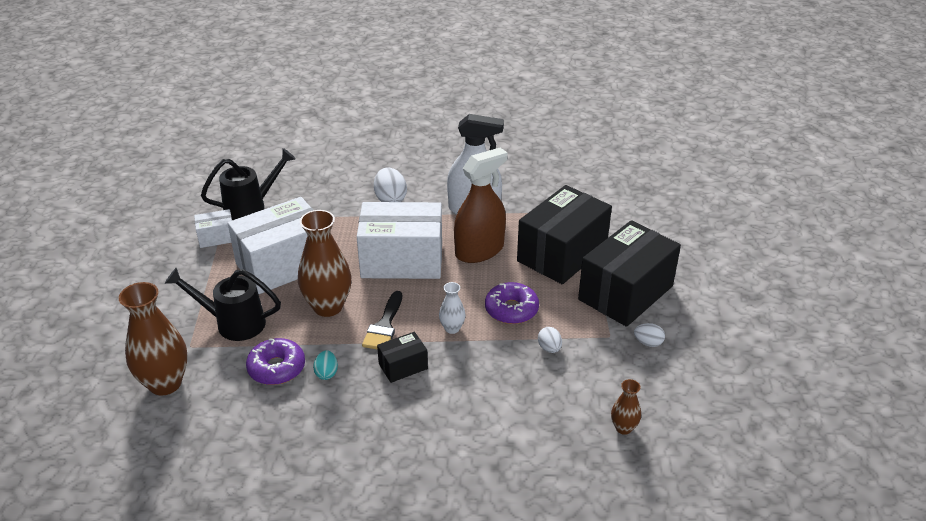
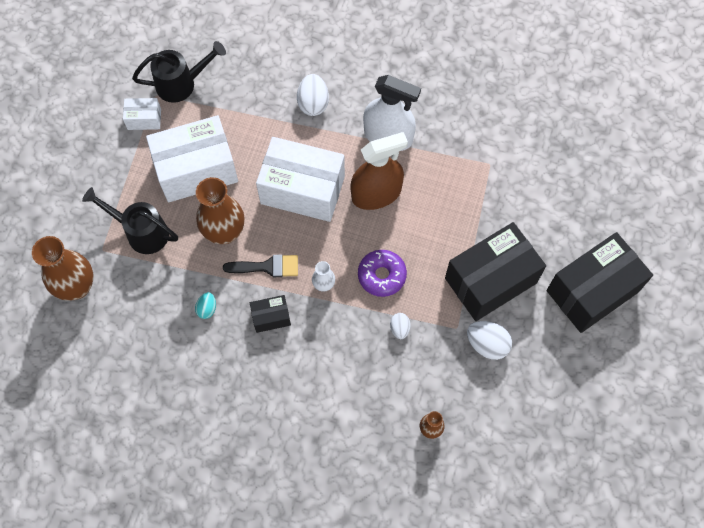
camera: 15 degrees right, 30 degrees up
(276, 368) = (168, 293): purple donut -> none
(384, 325) = (267, 267): black brush -> black brush turned 120 degrees counterclockwise
(562, 254) = (450, 217): black box -> black box (592, 291)
(648, 343) = (487, 344): white egg -> white egg, size x1.71

